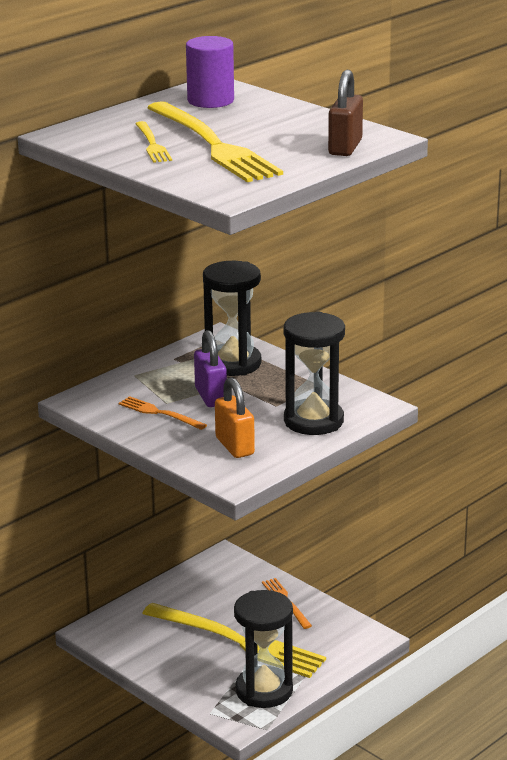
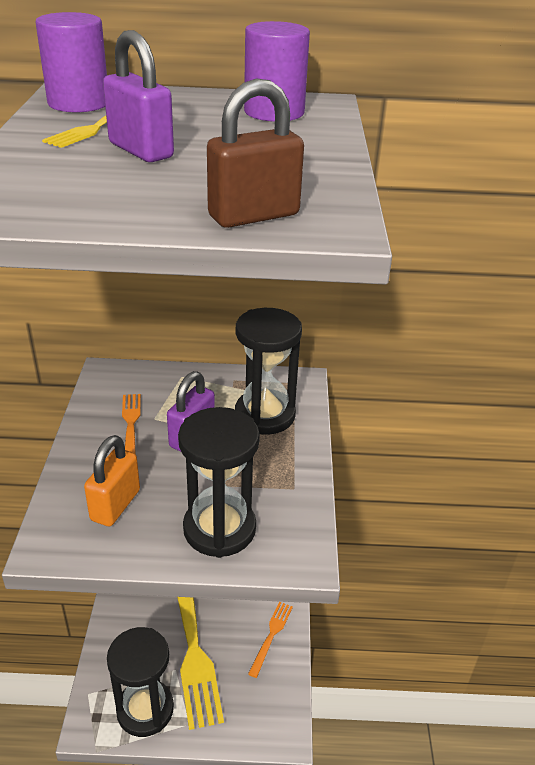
camera: 45 degrees right, 10 degrees up
(95, 139) = (78, 103): none -> purple cylinder
(213, 145) = (141, 150): yellow fork -> purple padlock

